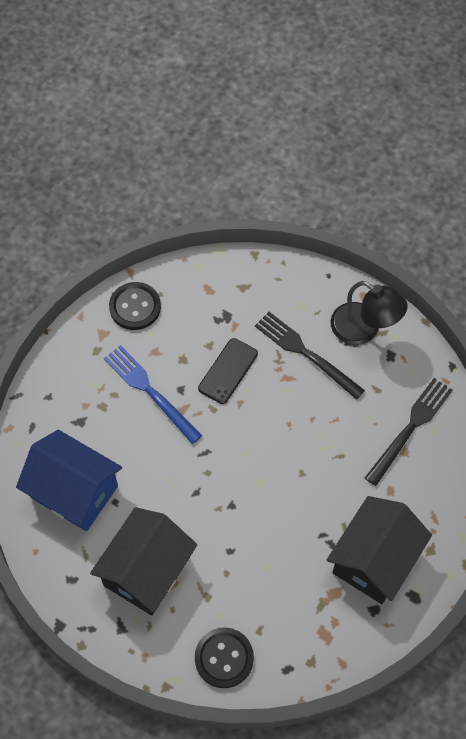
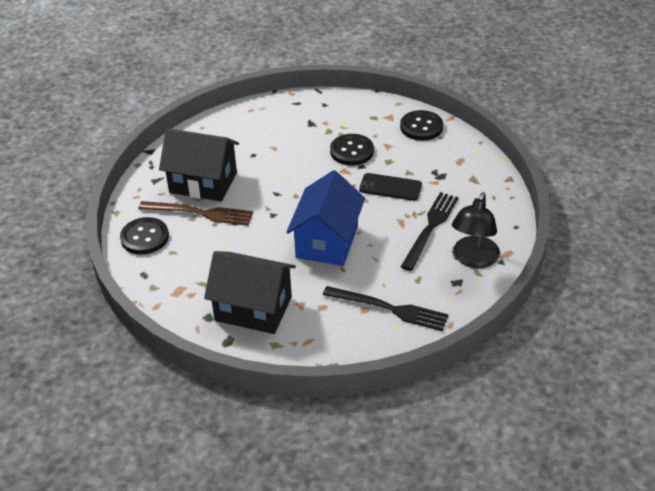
camera: 75 degrees right, 20 degrees down
(74, 491) = (254, 134): blue house -> blue house (327, 241)
(150, 392) = (352, 151): blue fork -> black button
(202, 586) = (199, 213): none -> brown fork

